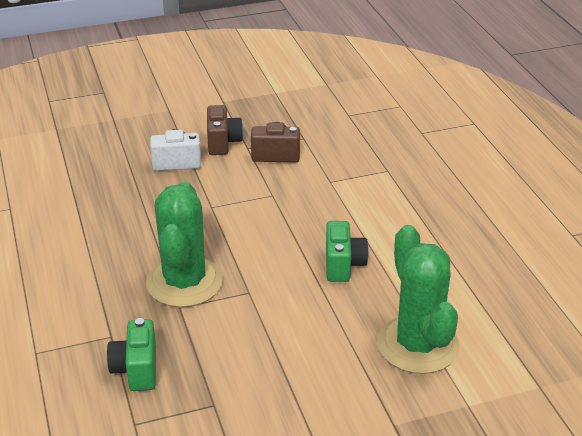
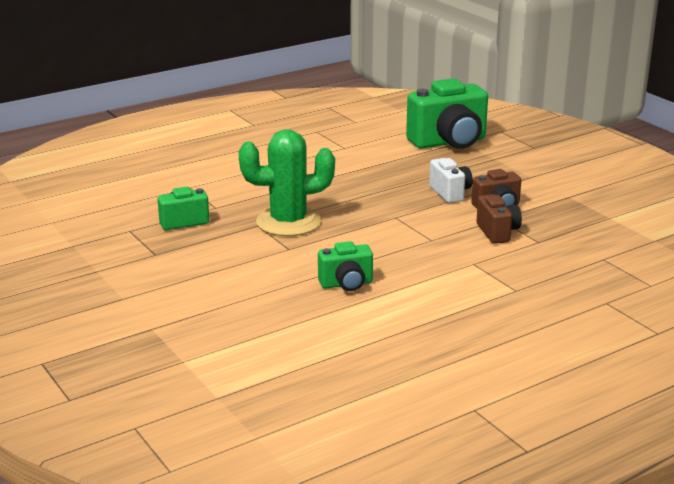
camera: 75 degrees right, 10 degrees down
(53, 137) = (449, 142): none -> green camera
(417, 345) = (252, 330): green cactus -> none

